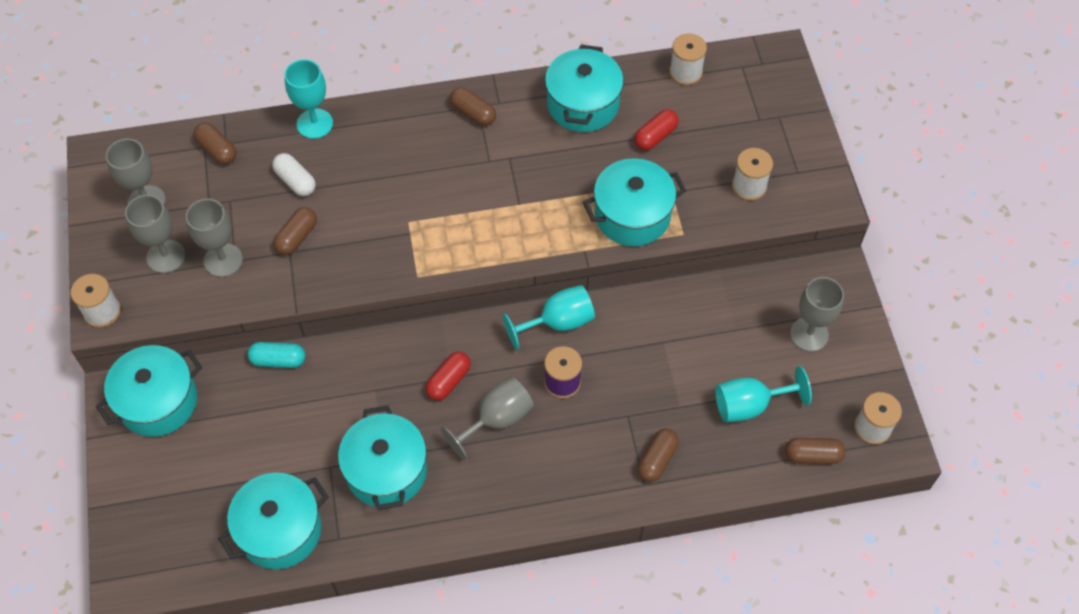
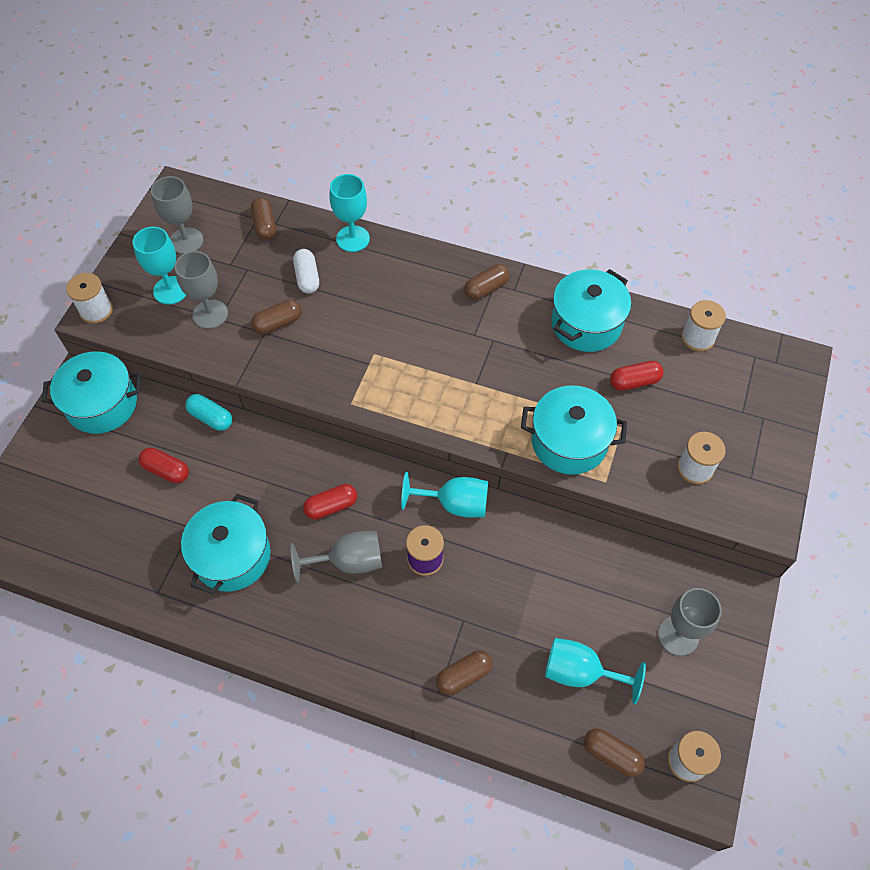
camera: 30 degrees right, 0 degrees up
(166, 256) = (170, 290): grey goblet -> turquoise goblet
(269, 429) = (166, 470): none -> red capsule
(280, 530) = (118, 559): turquoise pot -> none
(473, 113) = (486, 288): brown capsule -> brown capsule turned 75 degrees clockwise

